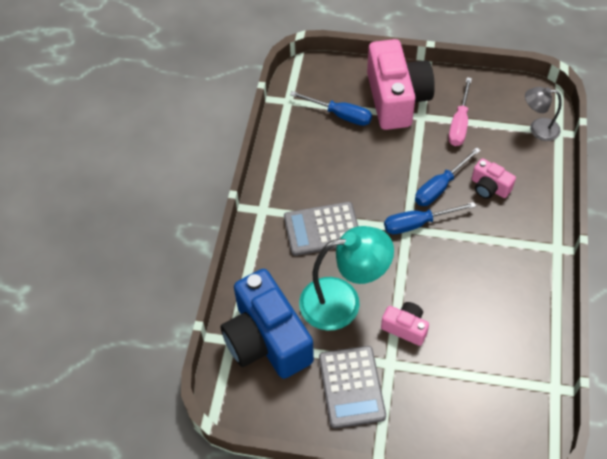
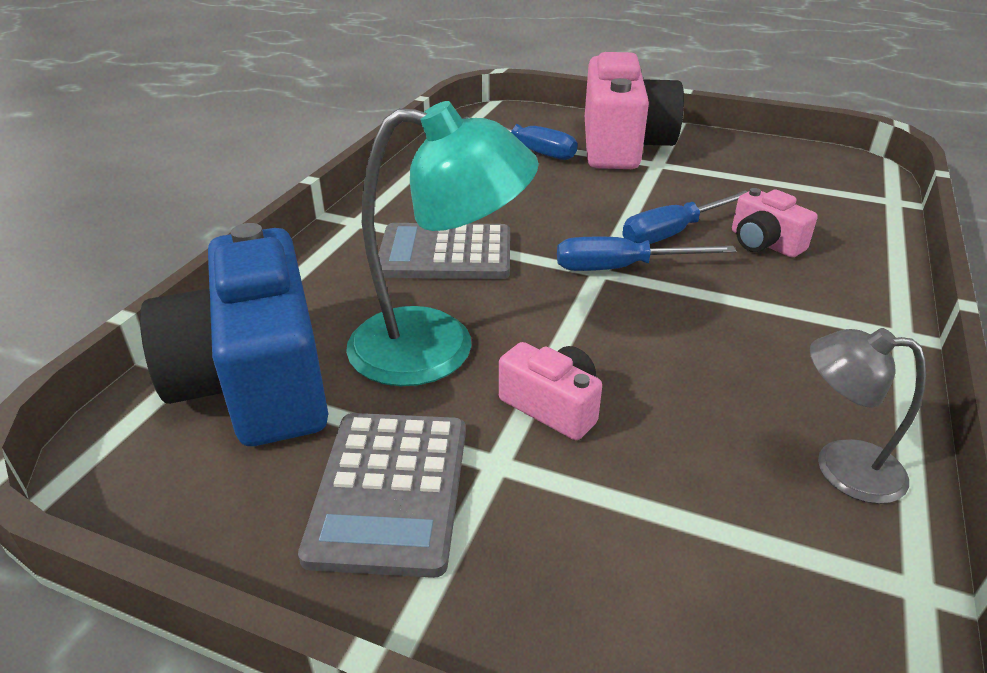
camera: 10 degrees right, 20 degrees down
(459, 124) = (719, 176): pink screwdriver -> none
(538, 129) = (855, 194): grey lamp -> grey lamp (841, 467)

